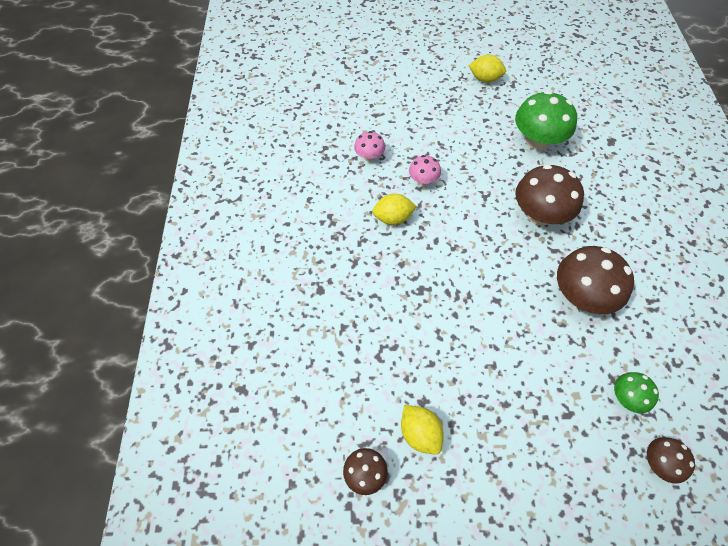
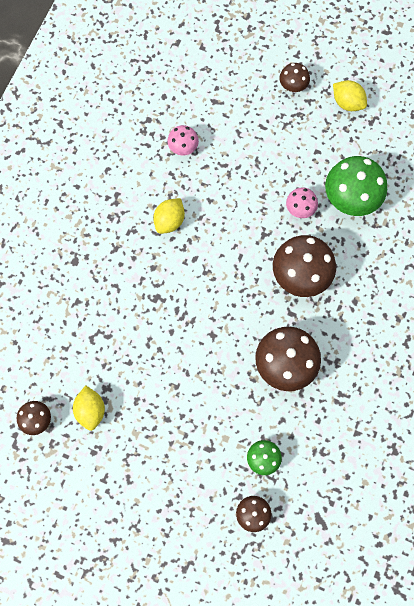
camera: 25 degrees right, 15 degrees up
(393, 218) = (169, 221): yellow lemon -> yellow lemon turned 75 degrees counterclockwise
(423, 180) = (218, 194): pink mushroom -> pink mushroom (300, 208)
(433, 82) = (293, 85): none -> brown mushroom

